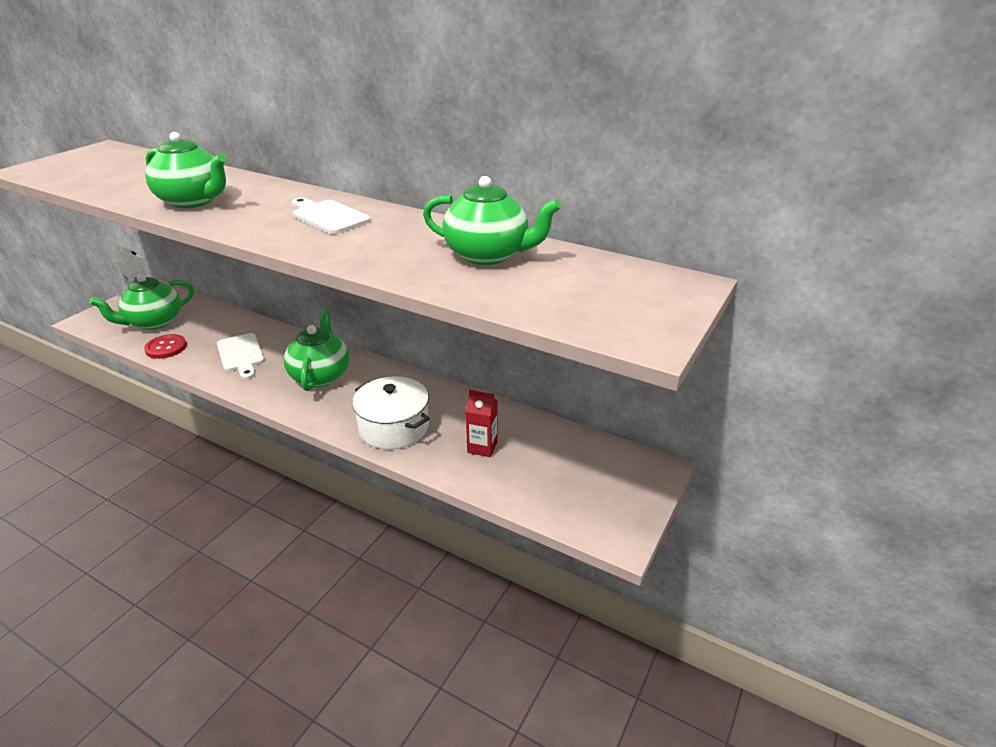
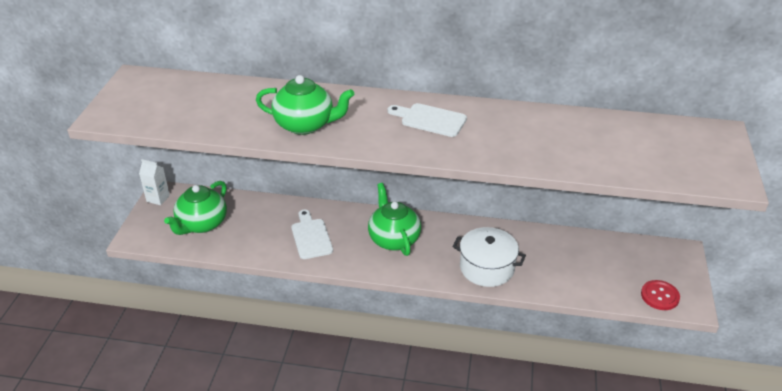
camera: 20 degrees left, 5 degrees up
(166, 348) = (239, 246): red button -> red button (659, 296)
(241, 355) = (311, 236): white cutting board -> white cutting board turned 150 degrees counterclockwise
(482, 447) = (560, 266): red carton -> none
(488, 255) = (579, 133): green teapot -> none

